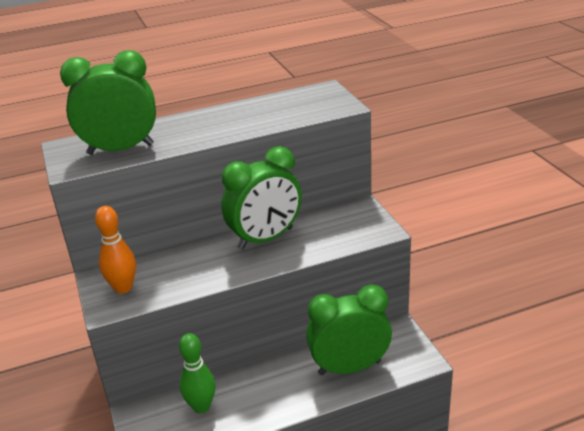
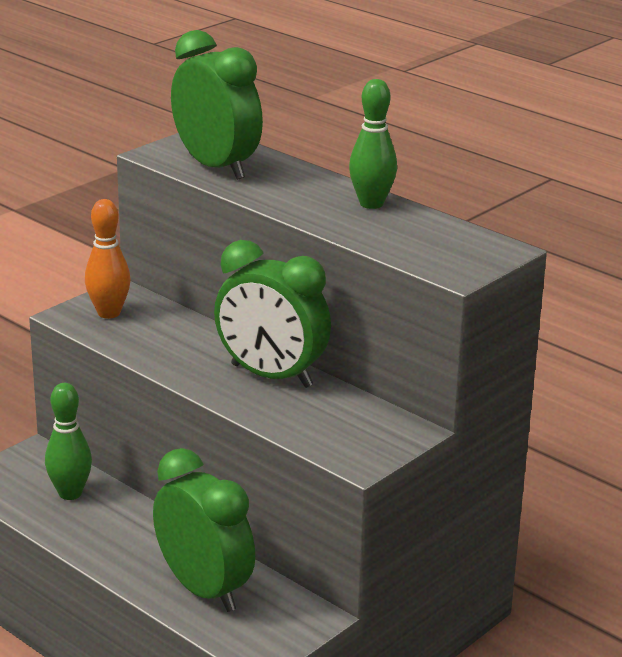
camera: 60 degrees right, 5 degrees down
(232, 111) = (371, 204): none -> green bowling pin

